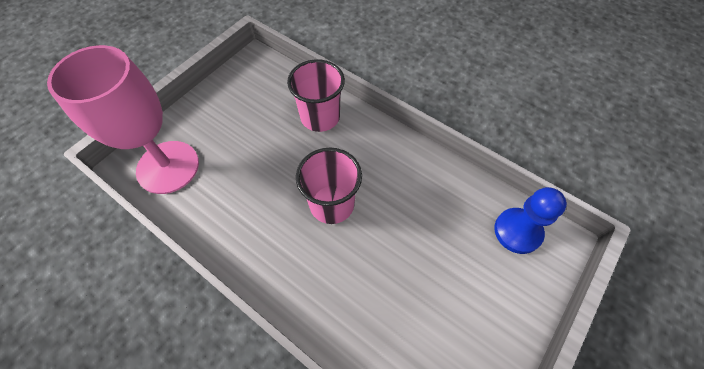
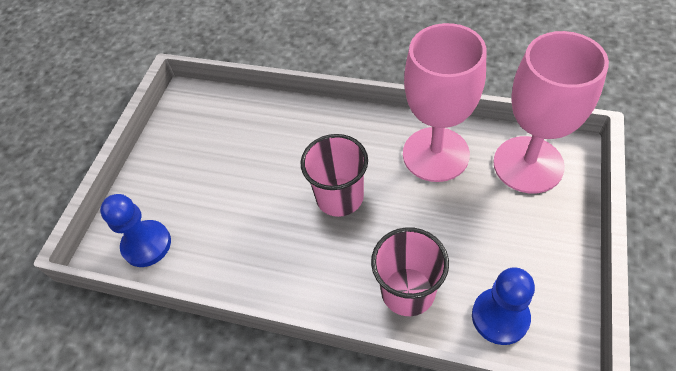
camera: 165 degrees right, 5 degrees down
(228, 208) = (435, 154): none -> pink goblet
(274, 84) = (500, 317): none -> blue pawn

